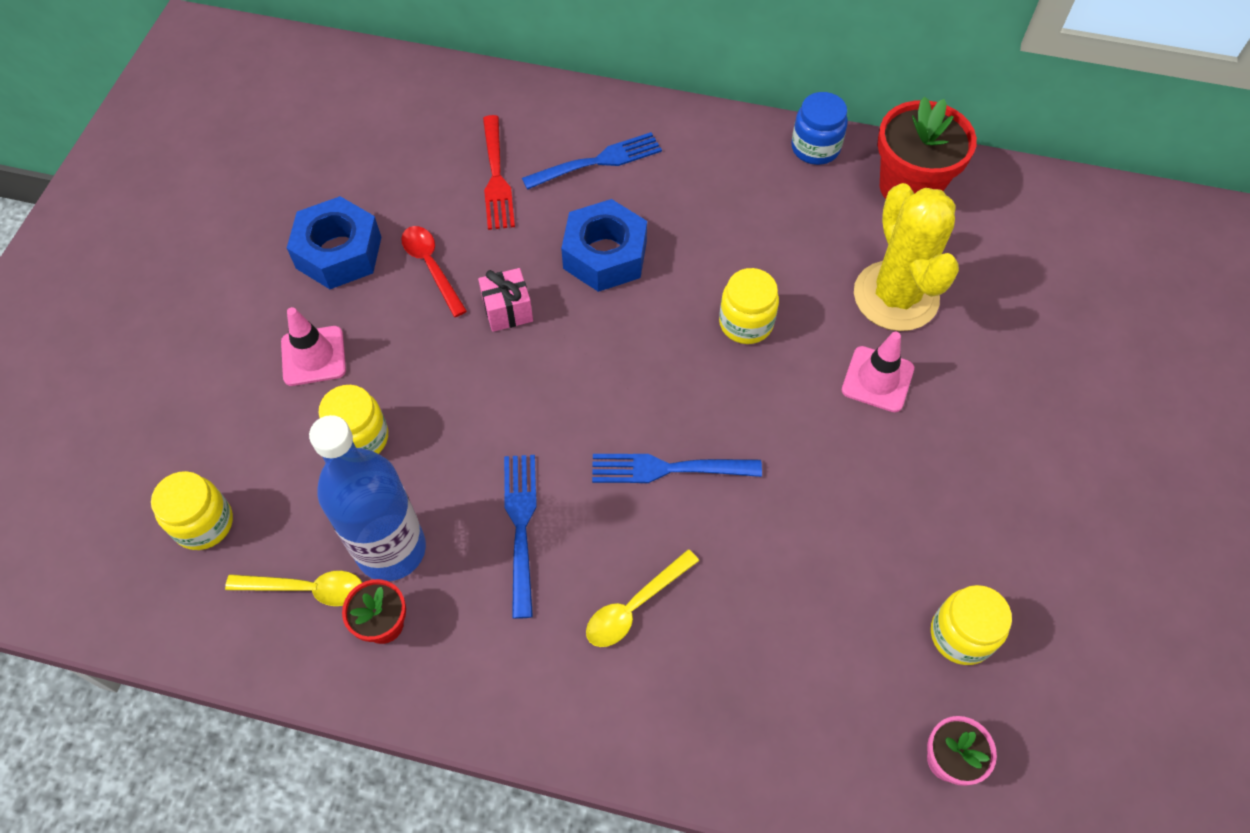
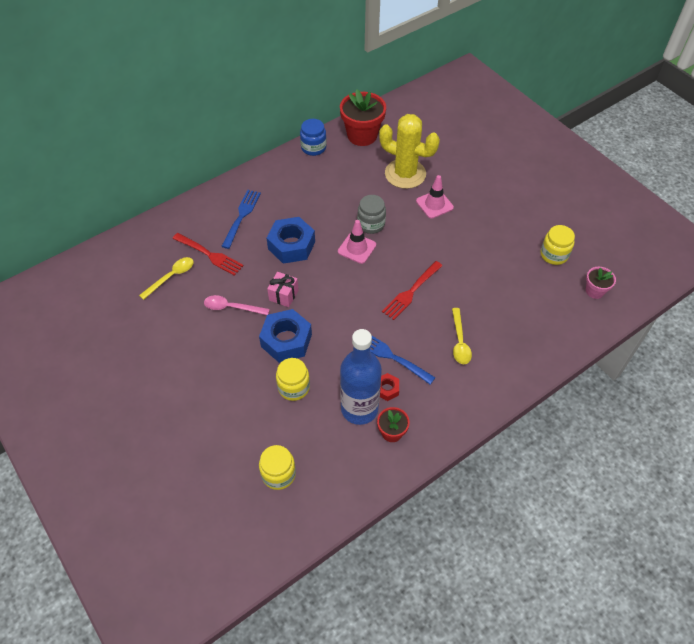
camera: 50 degrees left, 5 degrees down
(307, 589) = (349, 451): yellow spoon -> yellow spoon (171, 277)
(313, 356) = (232, 380): pink traffic cone -> pink traffic cone (357, 248)
(339, 252) = (185, 336): blue nut -> blue nut (286, 340)
(431, 267) = (232, 307): red spoon -> pink spoon
(456, 562) = (387, 389): none -> red nut
(668, 469) = (411, 292): blue fork -> red fork
(746, 323) = (371, 224): yellow jar -> grey jar

